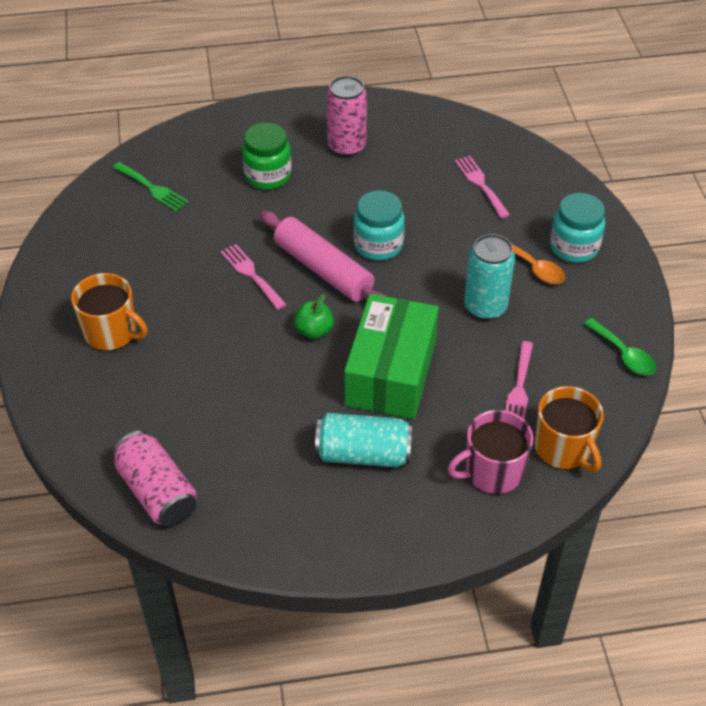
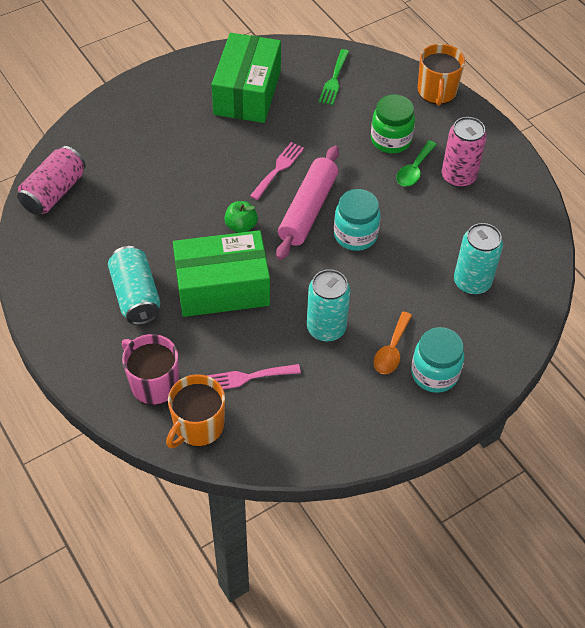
camera: 65 degrees right, 5 degrees up
(112, 332) = (181, 114): orange mug -> orange mug (437, 92)
(119, 264) = (247, 92): none -> green box
(480, 184) = (472, 282): pink fork -> turquoise can
(624, 354) = (324, 445): green spoon -> green spoon (414, 170)

